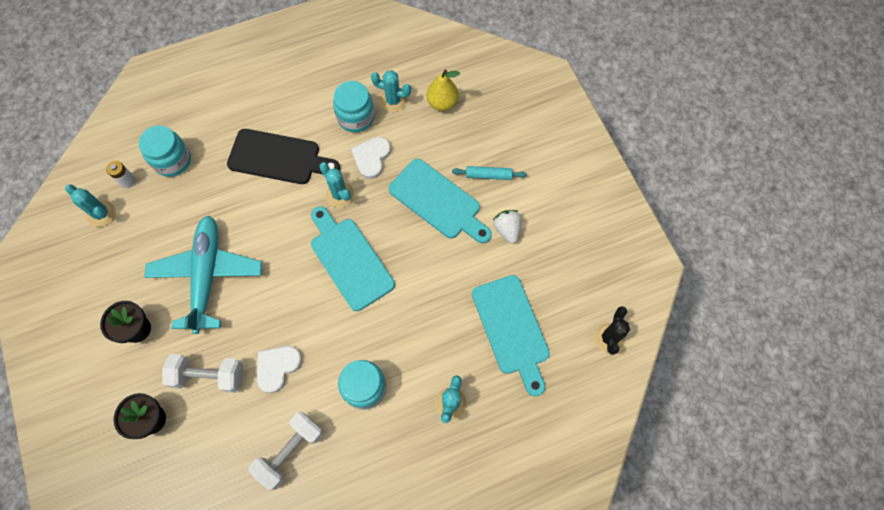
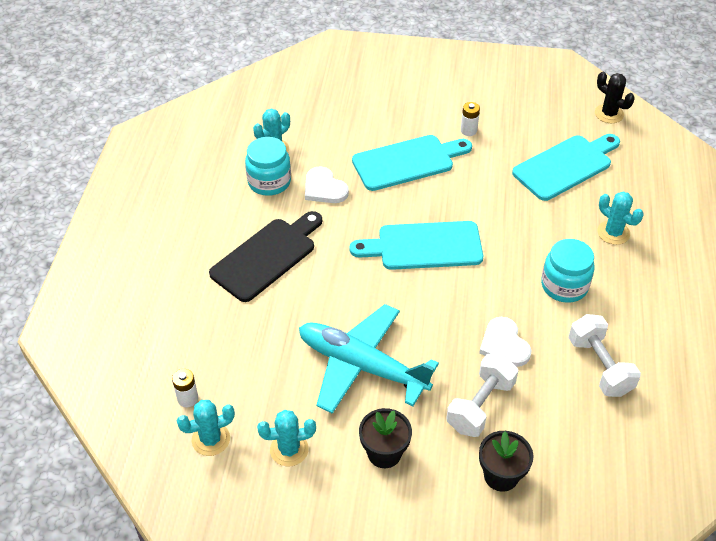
camera: 60 degrees left, 20 degrees down
(172, 160) = (195, 347): turquoise jar -> none
(340, 195) = (347, 226): turquoise cactus -> turquoise cactus (289, 449)
(442, 103) = (305, 118): yellow pear -> none
(488, 175) = (406, 120): turquoise rolling pin -> none
(507, 230) = (468, 130): white strawberry -> white battery
(511, 329) = (565, 166): turquoise cutting board -> turquoise cutting board turned 45 degrees counterclockwise

